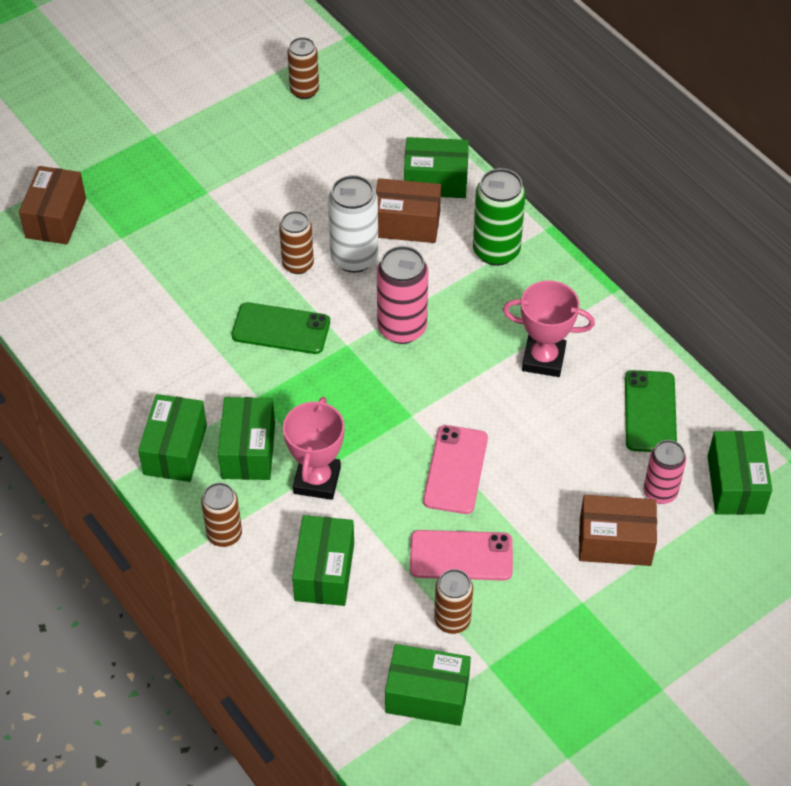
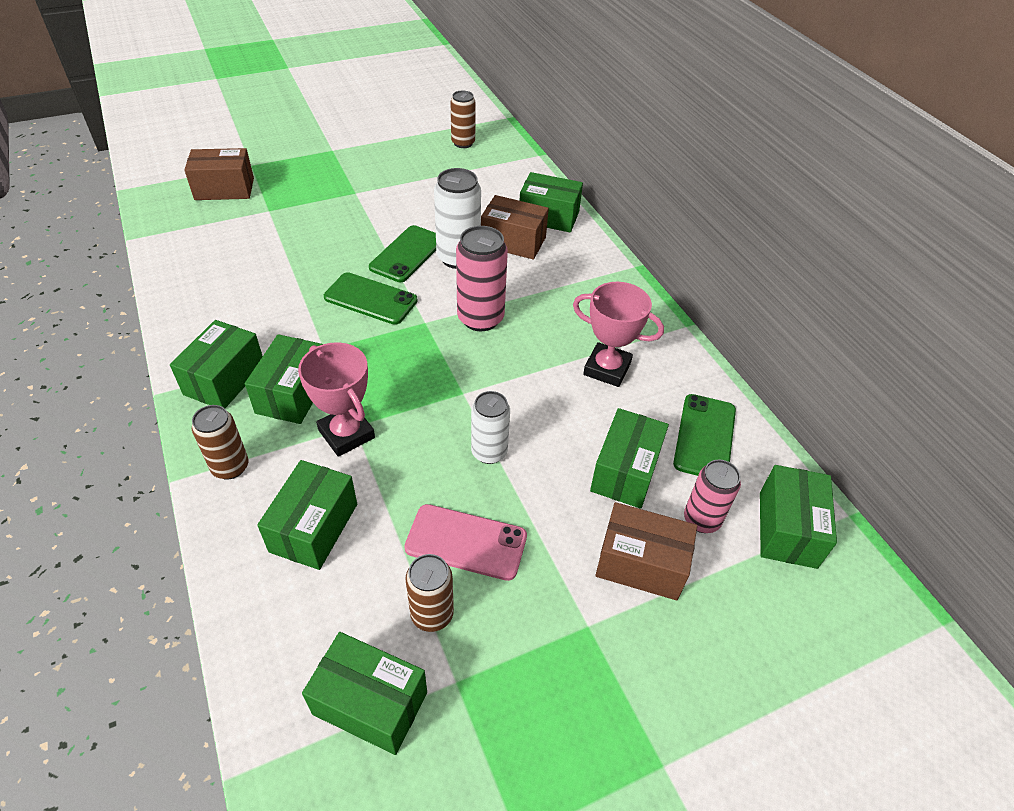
camera: 10 degrees right, 5 degrees down
(56, 218) = (224, 189): brown box -> brown box turned 60 degrees clockwise
(298, 264) = (407, 254): brown can -> green phone
(317, 480) = (346, 434): pink trophy -> pink trophy turned 60 degrees counterclockwise
(455, 470) = (489, 452): pink phone -> white can
(496, 251) = (586, 275): green can -> none
(584, 462) = (625, 471): none -> green box

